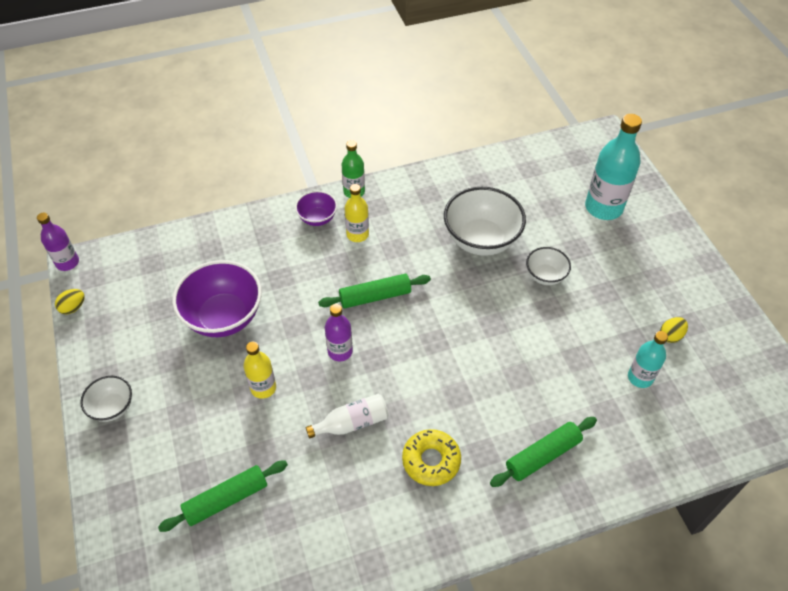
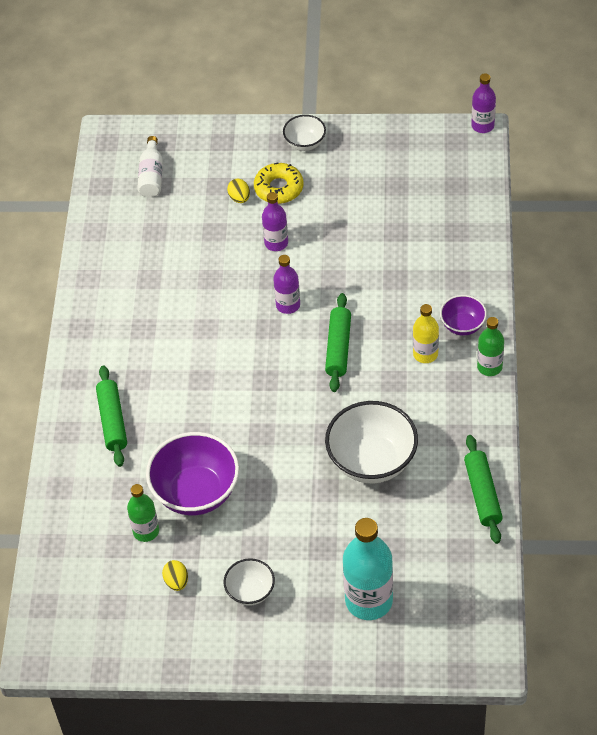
camera: 115 degrees right, 0 degrees up
(73, 307) = (425, 126): yellow egg -> yellow egg (239, 198)
(224, 317) = (366, 228): purple bowl -> purple bowl (196, 492)
(226, 499) = (186, 202): green rolling pin -> green rolling pin (482, 494)
(263, 388) = (276, 243): yellow bottle -> purple bottle
(352, 423) = (211, 296): white bottle -> white bottle (151, 176)
(431, 460) = (149, 340): yellow donut -> yellow donut (279, 188)
(545, 276) = (299, 501): white bowl -> white bowl (250, 592)
(640, 377) = (146, 531): turquoise bottle -> green bottle

